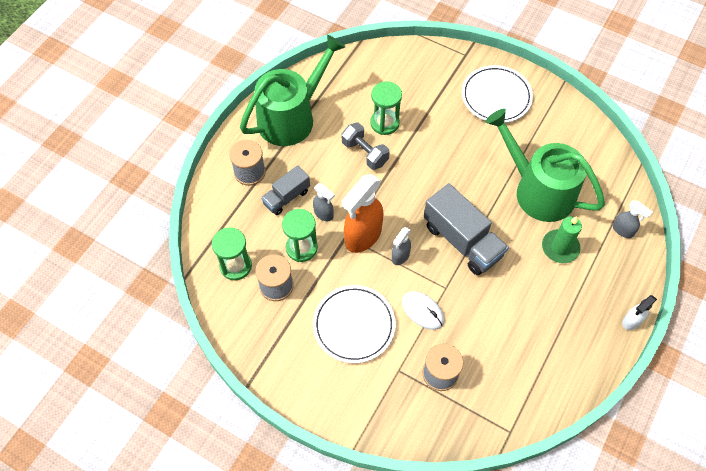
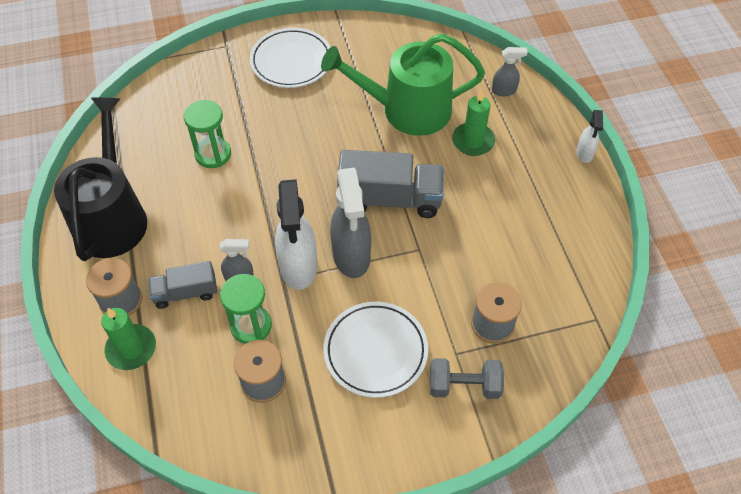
camera: 45 degrees left, 5 degrees down
(229, 205) = (131, 349): none -> green candle
(236, 266) = (201, 399): green hourglass -> none
(286, 197) = (185, 292): grey truck -> grey truck turned 75 degrees clockwise
(291, 117) = (112, 217): green watering can -> black watering can
(362, 236) = (298, 267): orange spray bottle -> white spray bottle
(365, 153) = (222, 194): grey dumbbell -> grey dumbbell (464, 386)
(400, 256) = (351, 256): grey spray bottle -> grey spray bottle, size x1.98
(422, 311) = (421, 285): white mouse -> none

